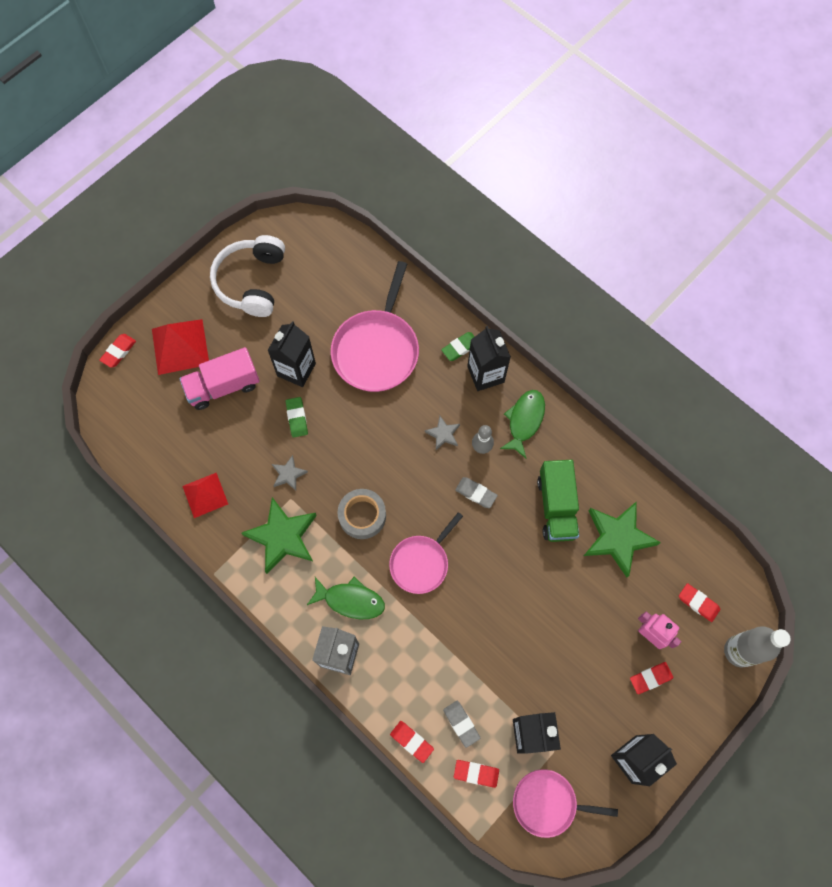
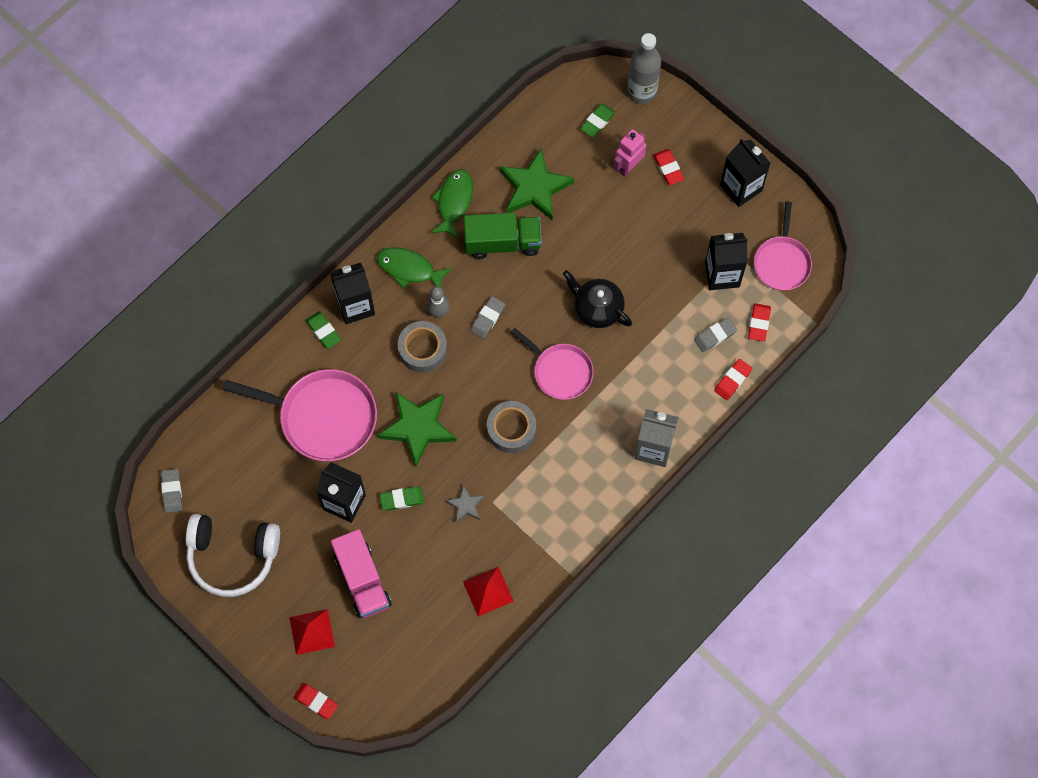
camera: 90 degrees left, 0 degrees up
(180, 346) = (312, 631): red pyramid -> red pyramid, size x0.67
(282, 536) = (533, 508): green star -> green star (418, 427)
(312, 233) = (172, 491): none -> grey eraser
(350, 600) = (599, 439): green fish -> green fish (454, 202)
(443, 434) = (422, 349): grey star -> grey tape
(489, 600) = (597, 308): none -> black teapot
(698, 603) = (597, 122): red eraser -> green eraser

